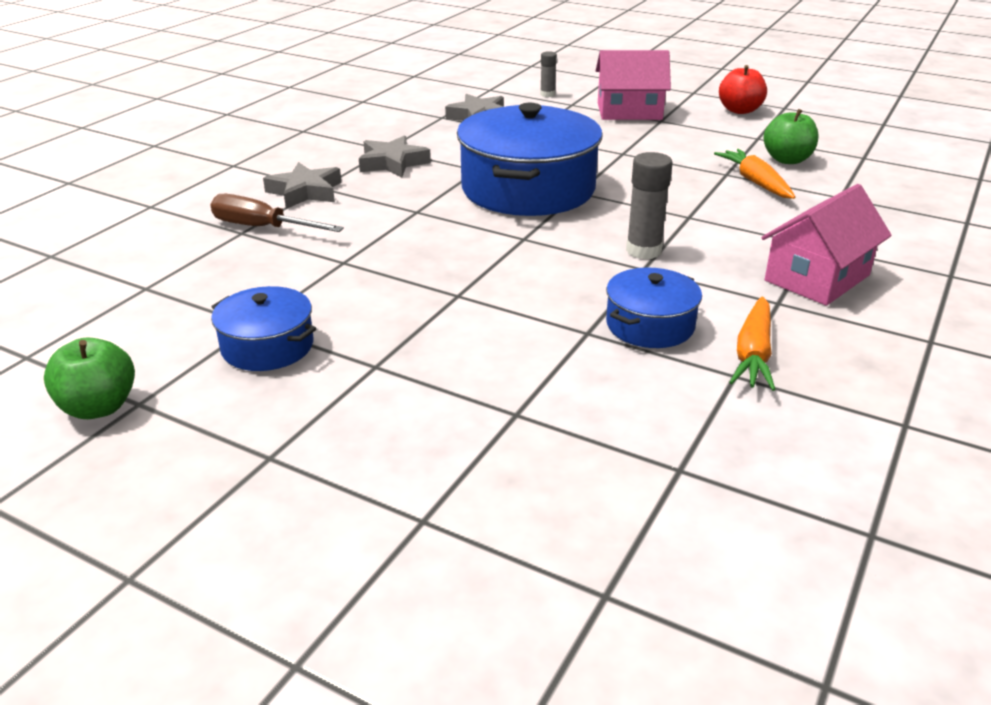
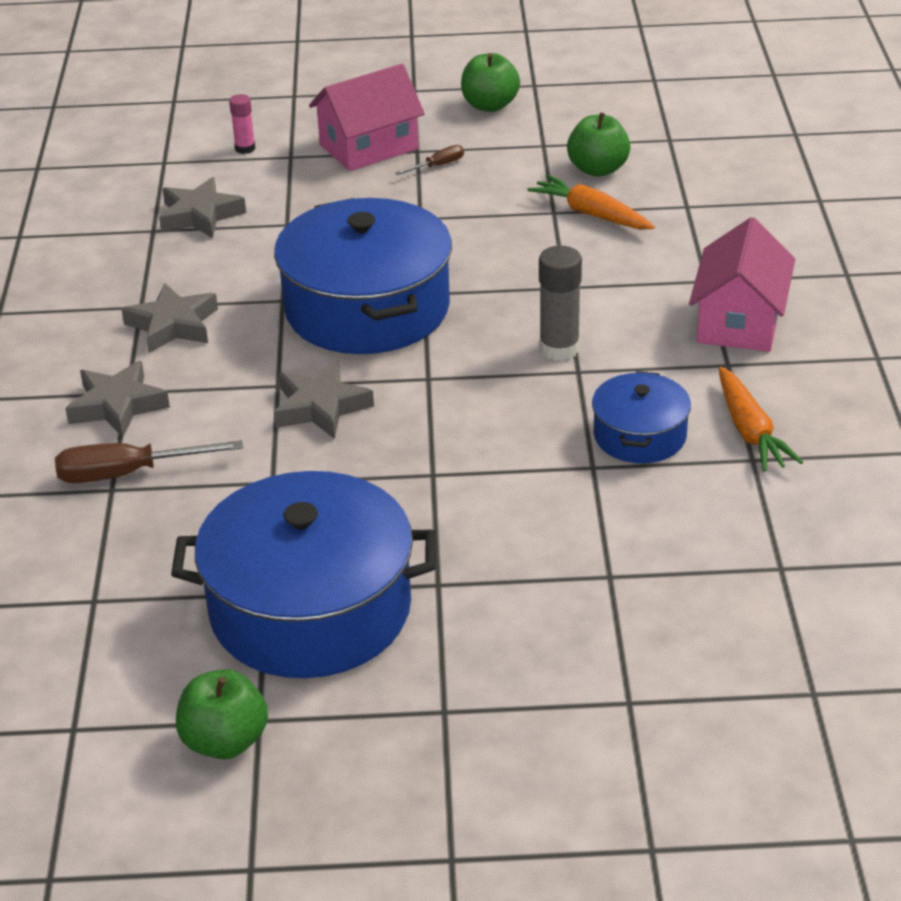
camera: 30 degrees left, 5 degrees up
(267, 346) = (310, 609): blue pot -> blue pot, size x1.96
(429, 231) = (320, 407): none -> grey star
(547, 94) = (245, 148): grey glue stick -> pink glue stick
(667, 131) = (438, 166): none -> brown screwdriver
(739, 110) = (490, 105): red apple -> green apple

